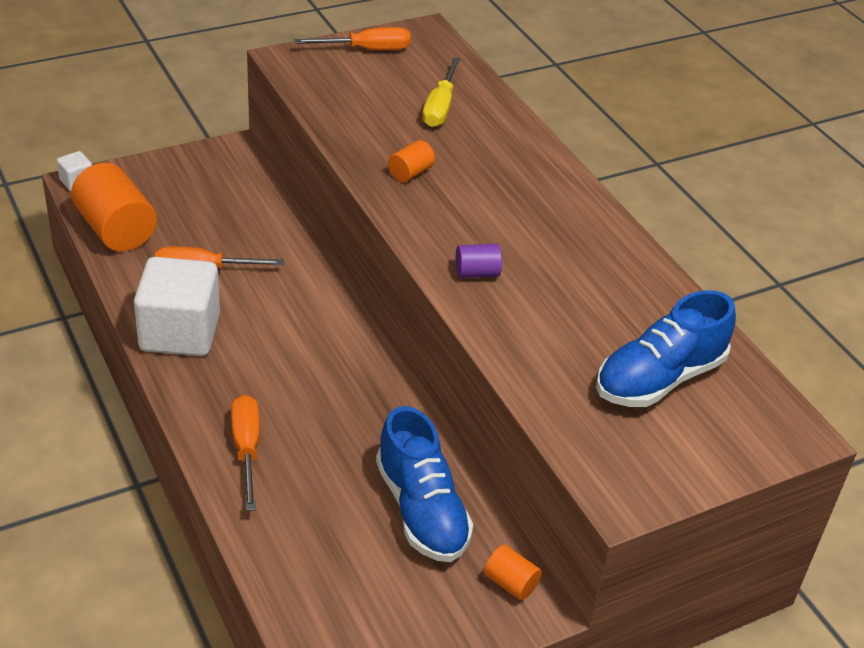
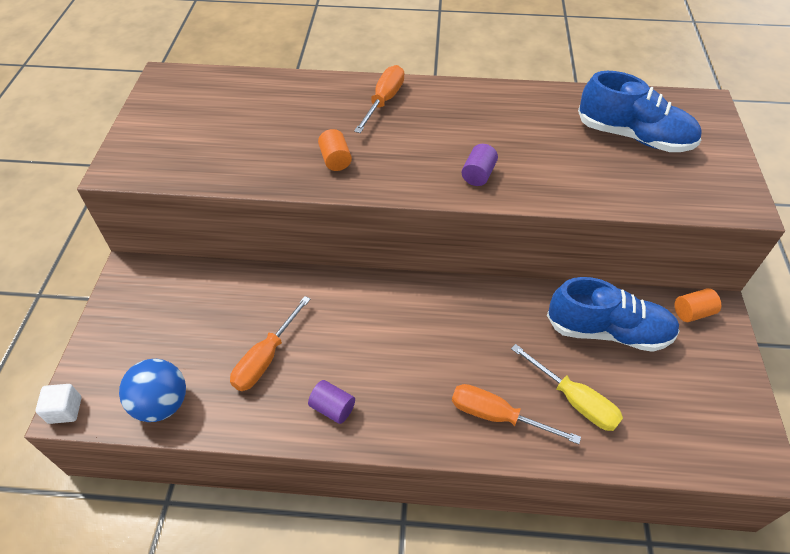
camera: 55 degrees left, 10 degrees up
(116, 230) = (162, 404): orange cylinder -> blue ball
(180, 332) = (333, 408): white cube -> purple cylinder
(367, 50) = (155, 117): orange screwdriver -> orange screwdriver (384, 101)
(440, 107) = (268, 110): yellow screwdriver -> yellow screwdriver (574, 400)
(659, 378) = (633, 137): blue shoe -> blue shoe turned 60 degrees counterclockwise

